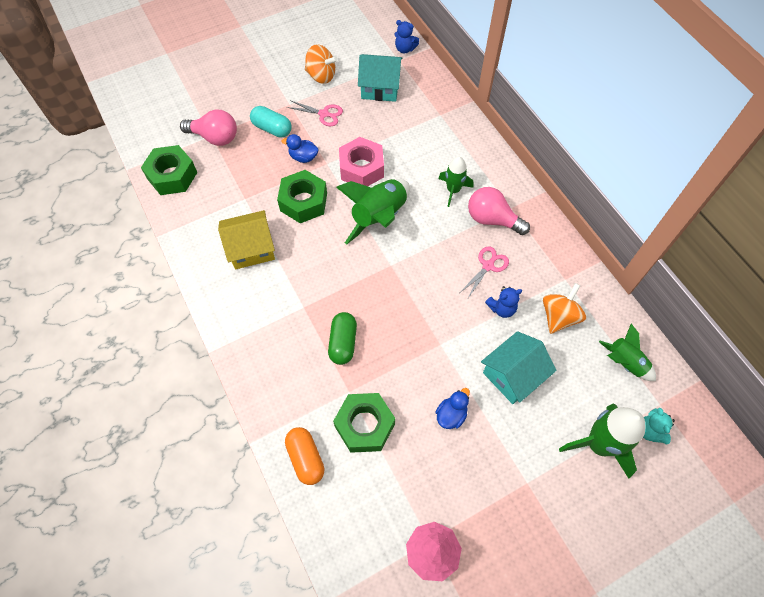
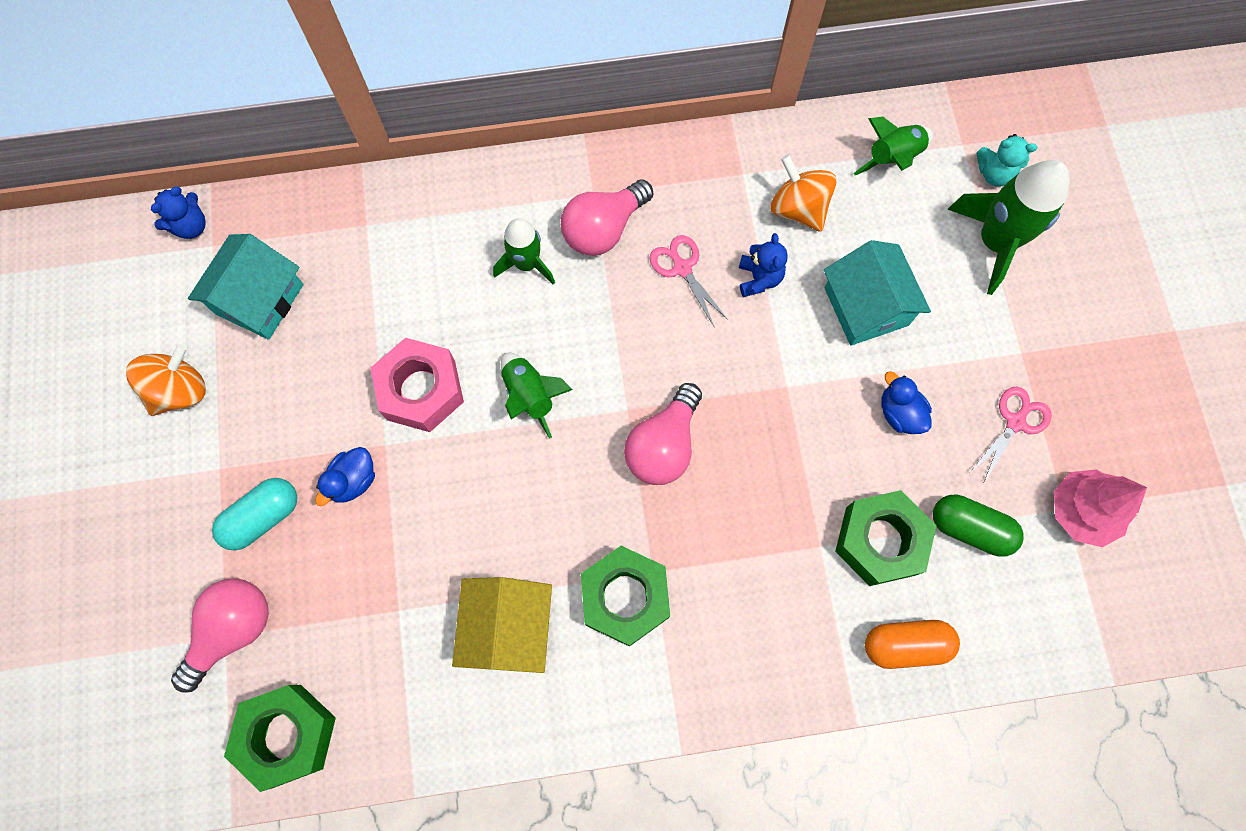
camera: 70 degrees left, 10 degrees up
(303, 202) = (449, 509): green nut -> green nut (625, 598)
(324, 114) = (273, 415): pink scissors -> pink scissors (1015, 422)
(343, 342) = (737, 529): green capsule -> green capsule (969, 528)
(377, 289) = (663, 445): none -> pink light bulb
(379, 217) = (530, 395): green rocket -> green rocket, size x0.61

